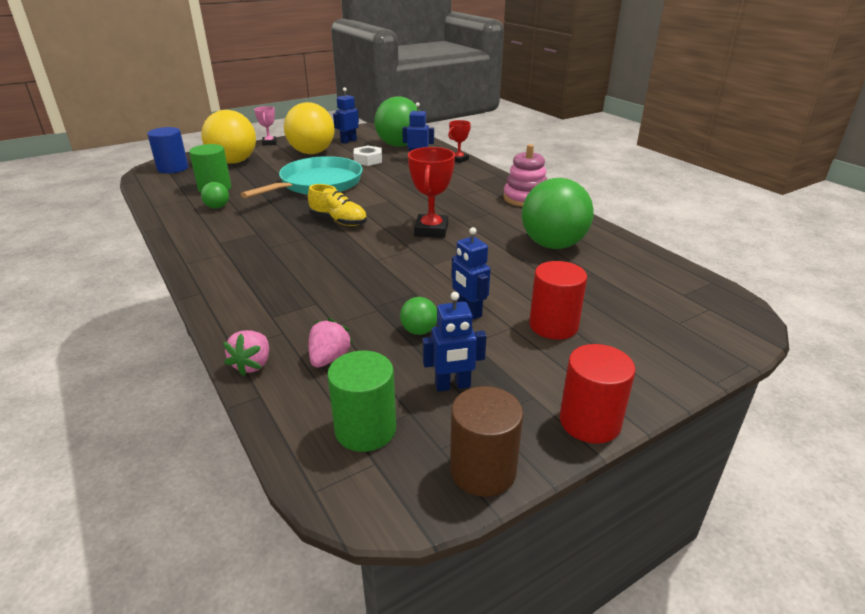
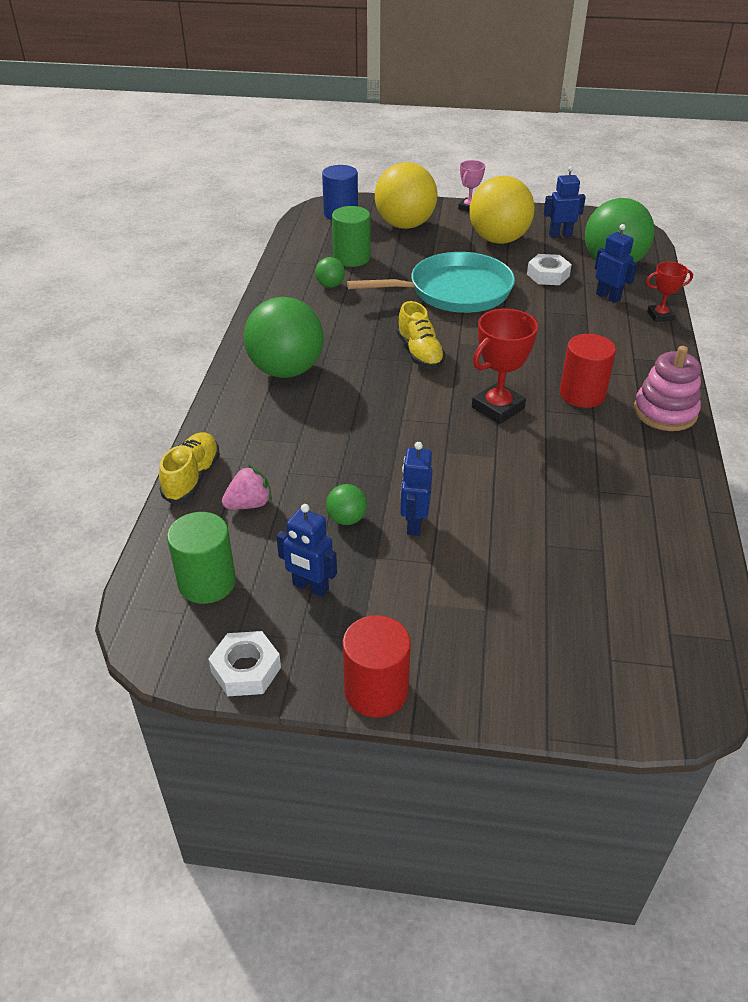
camera: 40 degrees right, 10 degrees up
(252, 365) = (192, 478): pink strawberry -> yellow shoe
(483, 470) = (246, 669): brown cylinder -> white nut
(553, 245) = (607, 492): green ball -> green ball (286, 370)
(553, 325) = (473, 584): red cylinder -> red cylinder (582, 394)

